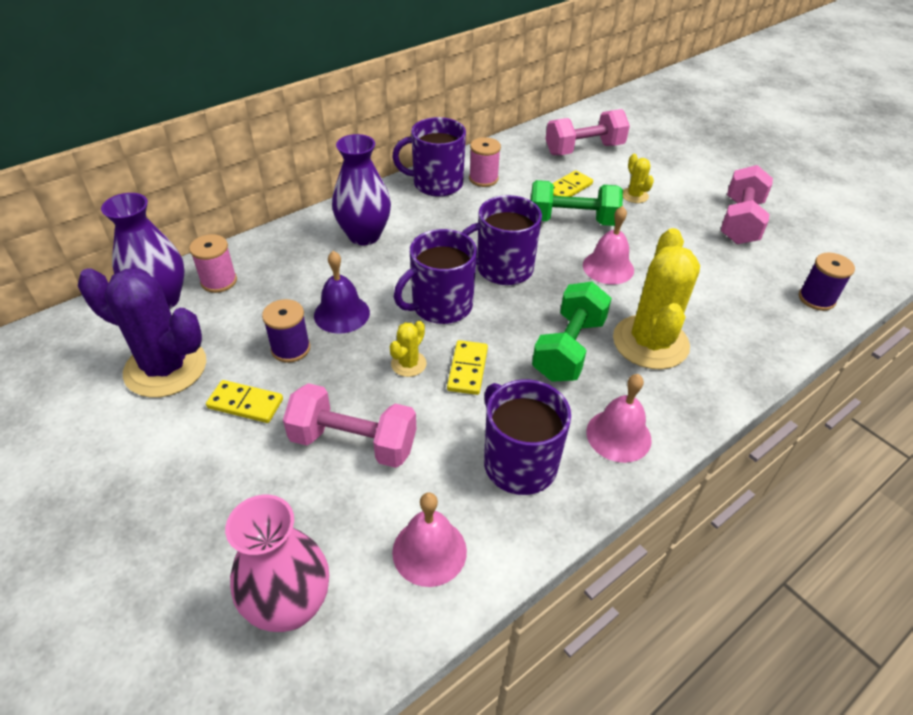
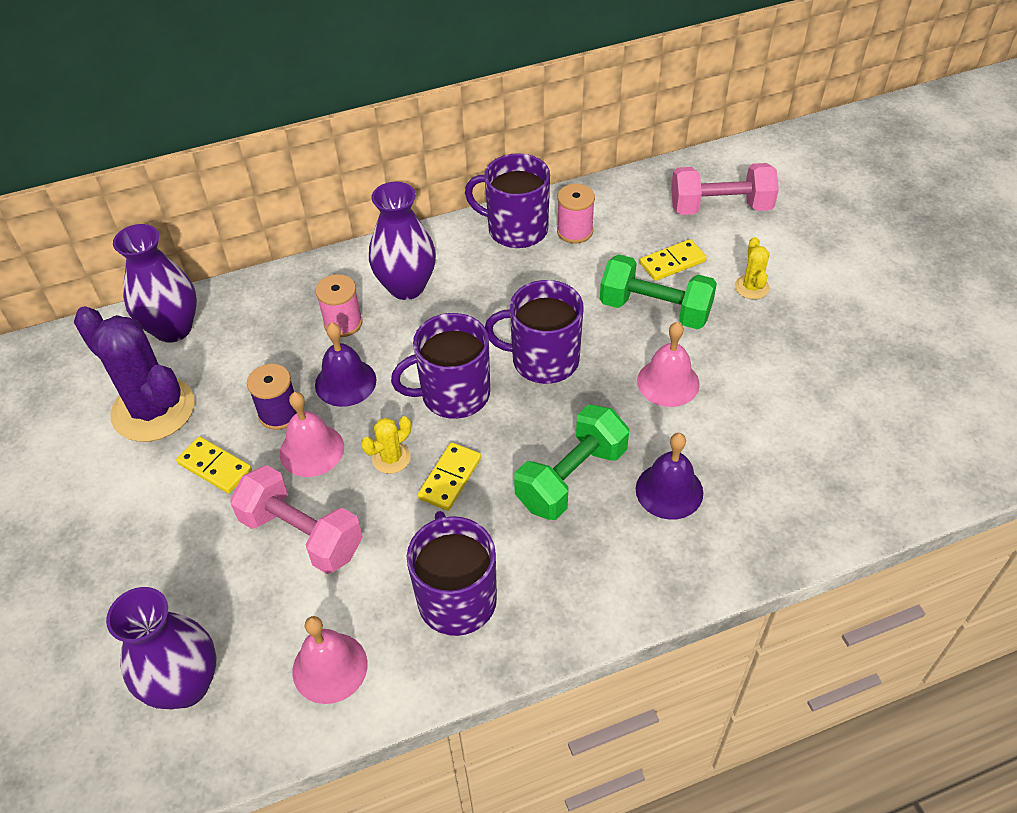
camera: 20 degrees right, 5 degrees up
(219, 281) = (235, 317): pink spool -> pink spool (343, 323)
(290, 606) = (185, 685): pink vase -> purple vase
(618, 435) = (577, 593): pink bell -> pink bell (312, 450)
(650, 342) = (669, 490): yellow cactus -> purple bell
(740, 222) = (870, 350): pink dumbbell -> none
(816, 299) = (908, 477): purple spool -> none

